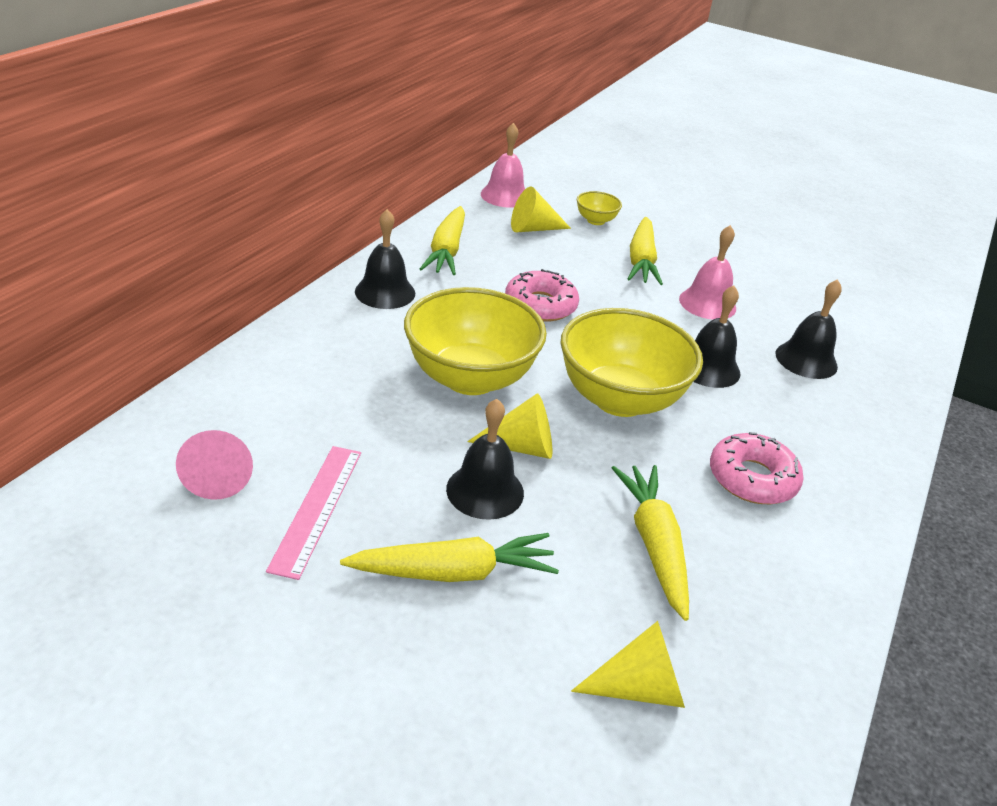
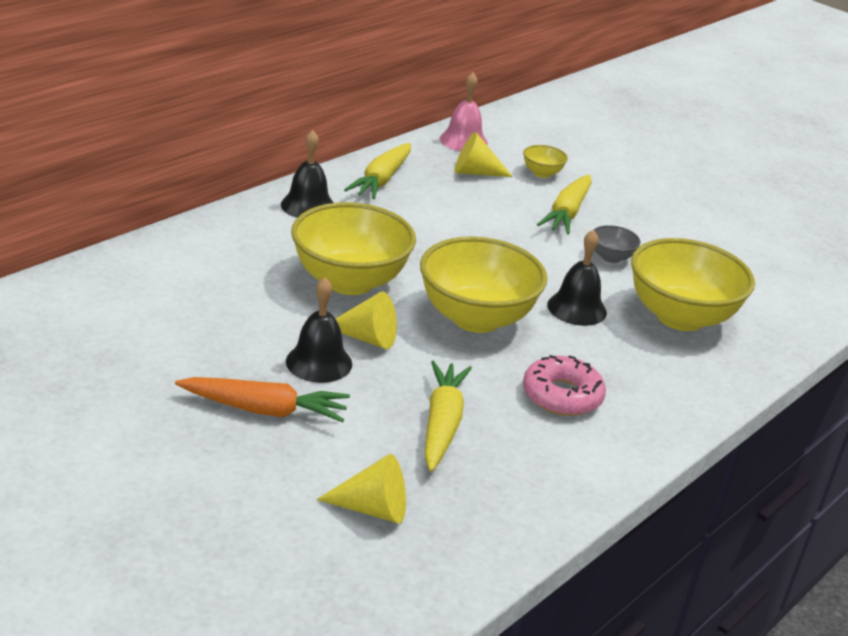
camera: 15 degrees right, 5 degrees down
(219, 475) = (112, 315): pink cone -> none
(317, 508) = (177, 350): pink ruler -> none
(454, 572) = (265, 410): yellow carrot -> orange carrot
(540, 305) = (445, 236): pink donut -> none
(707, 303) = (611, 257): pink bell -> grey bowl
(806, 360) = (680, 317): black bell -> yellow bowl

